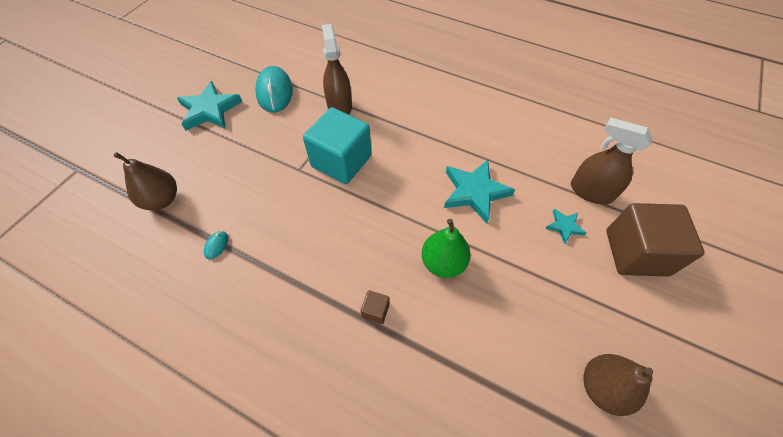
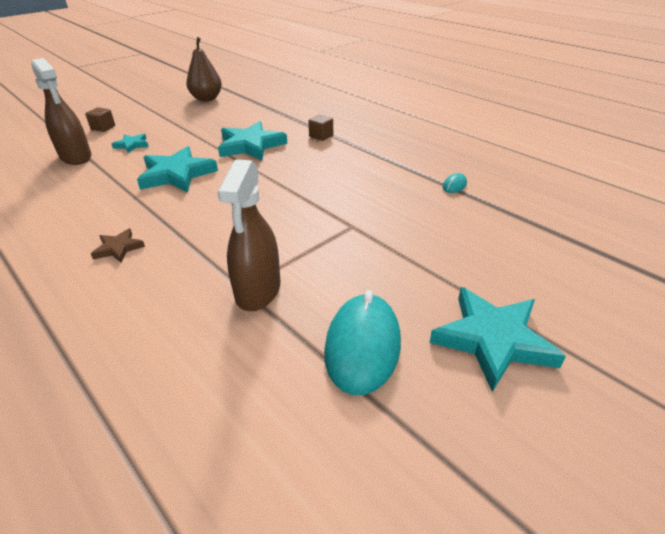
camera: 160 degrees left, 20 degrees down
(162, 199) = (532, 230): brown pear -> none
(341, 161) = (296, 223): turquoise cube -> none
(442, 112) = (118, 248): none -> brown star
(443, 262) = (251, 145): green pear -> turquoise star
(636, 252) = (103, 128): brown cube -> brown cube, size x0.40

